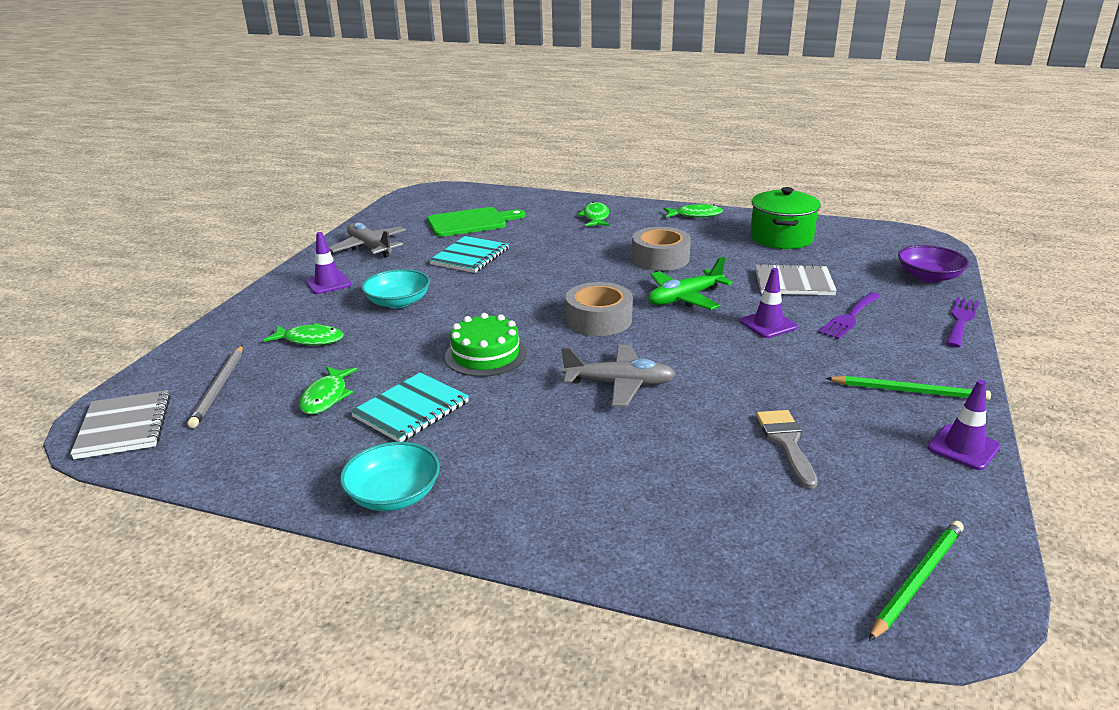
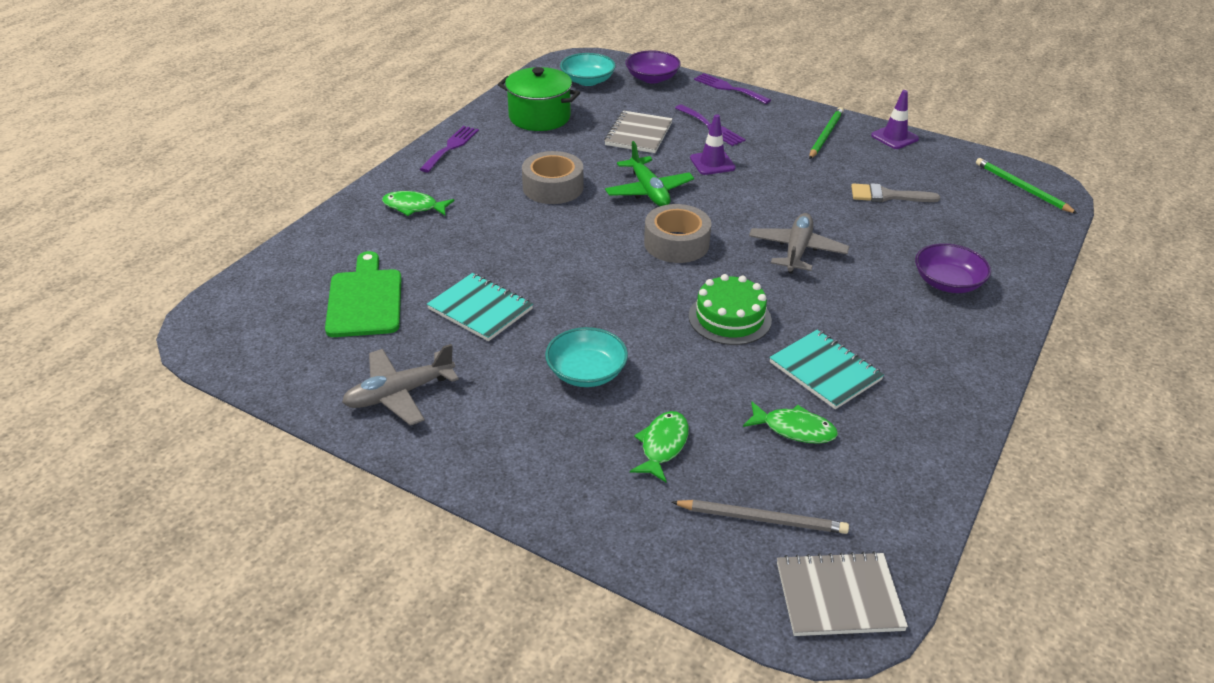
camera: 80 degrees left, 10 degrees up
(328, 283) = (503, 433): purple traffic cone -> none
(394, 494) = (955, 386): turquoise bowl -> turquoise bowl (587, 81)
(600, 492) = (947, 282): none -> purple bowl
(695, 215) = (451, 147): green fish -> purple fork

